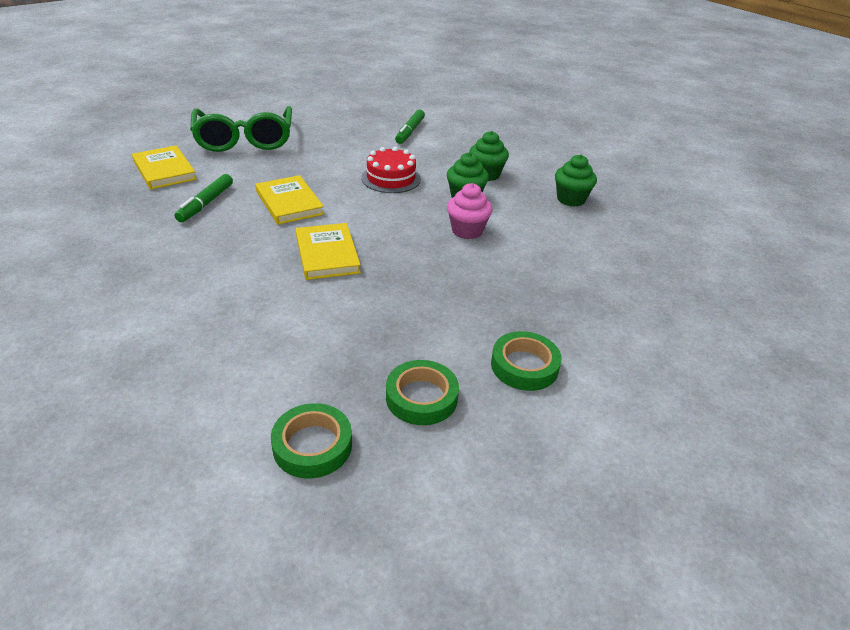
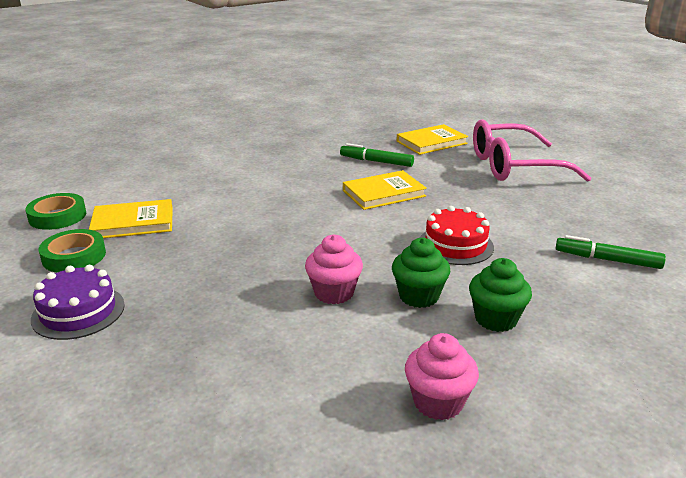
camera: 95 degrees right, 10 degrees down
(245, 139) = (514, 166): green glasses -> pink glasses
(327, 254) = (290, 214): yellow book -> yellow book (133, 223)
(524, 366) = (78, 312): green tape -> purple cake
(571, 199) = (438, 402): green cupcake -> pink cupcake

